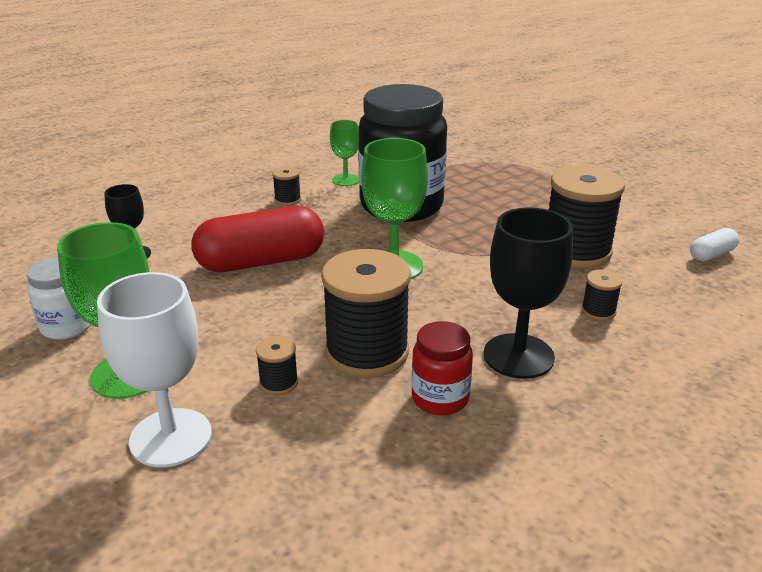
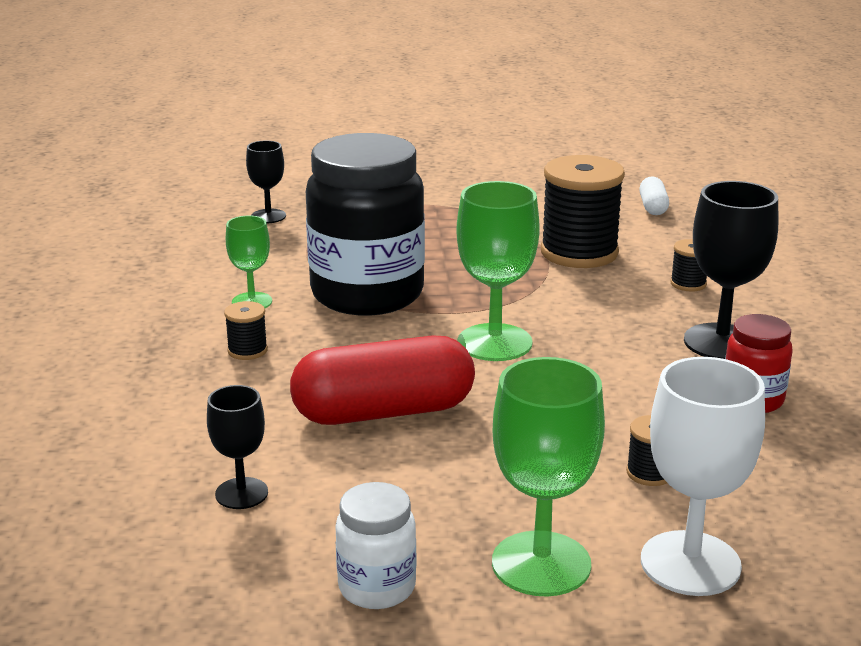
camera: 55 degrees left, 5 degrees down
(261, 262) = (383, 412): red capsule -> red capsule turned 60 degrees clockwise
(367, 352) = (643, 409): black spool -> none
(458, 145) = (268, 216): none -> black goblet

